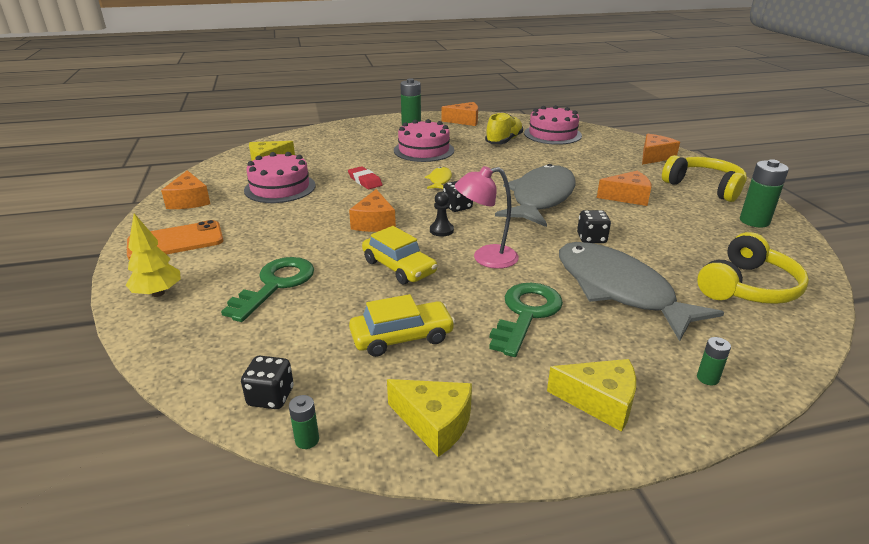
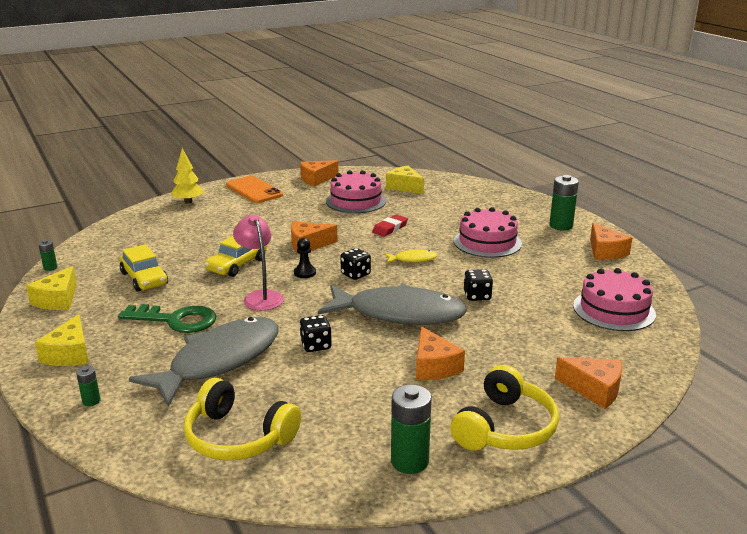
camera: 75 degrees right, 5 degrees down
(271, 397) = (87, 252): black dice -> black dice (477, 296)
(276, 285) = (203, 230): green key -> none
(504, 141) = (557, 281): yellow shoe -> none

